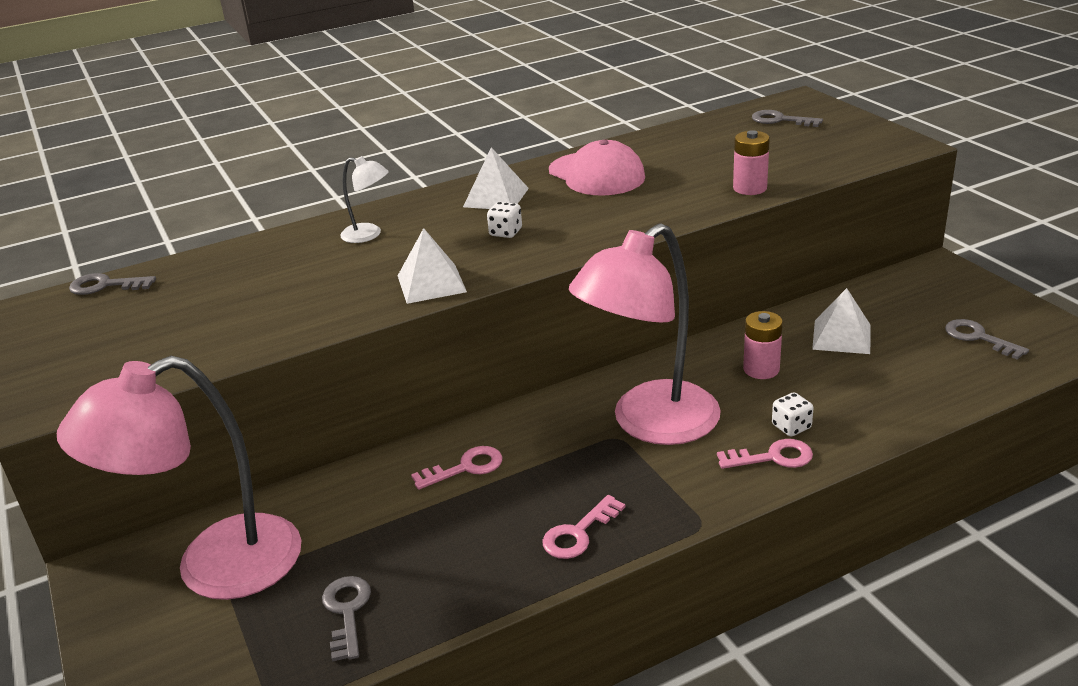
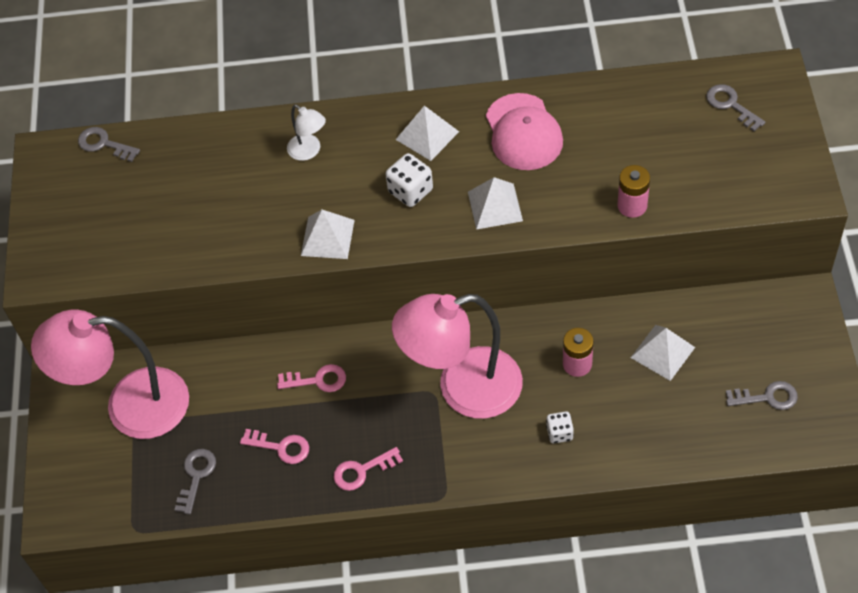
camera: 25 degrees right, 25 degrees up
(505, 232) = (410, 191): white dice -> white dice, size x1.53
(607, 220) = (495, 206): none -> white pyramid
(772, 457) = (527, 456): pink key -> pink key (281, 447)
(978, 338) = (767, 397): grey key -> grey key turned 105 degrees clockwise

